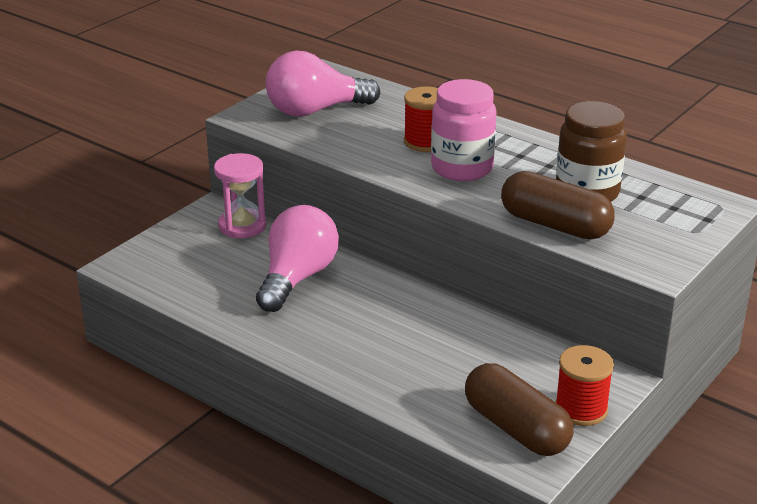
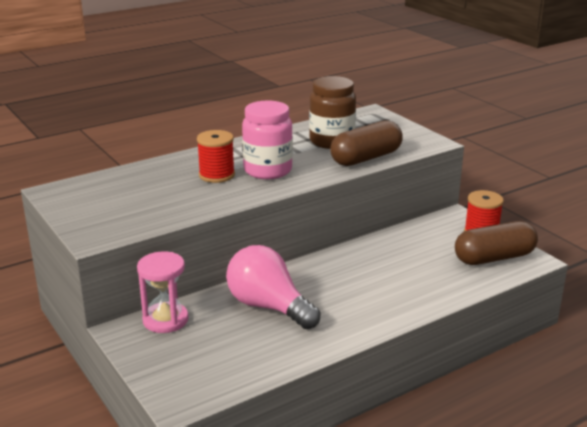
camera: 70 degrees left, 5 degrees down
(315, 110) = (119, 206): pink light bulb -> none

